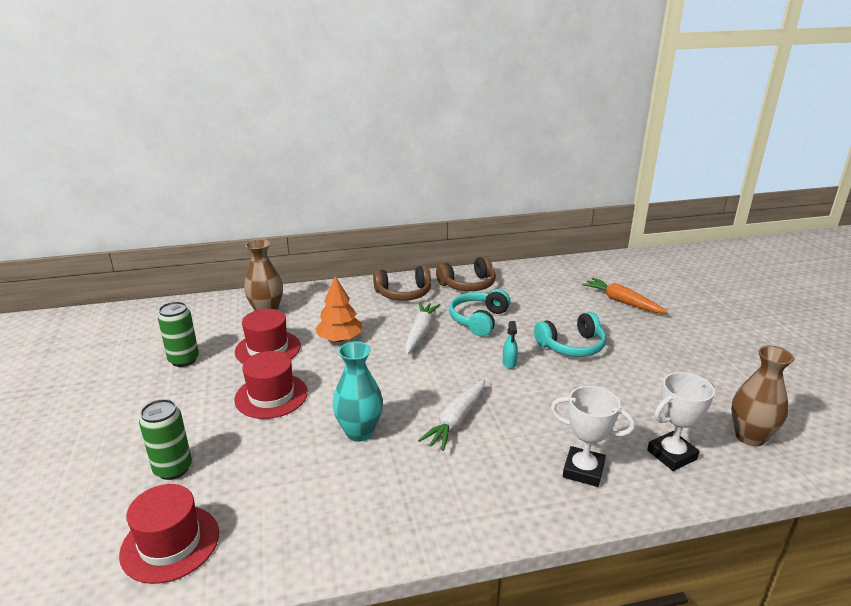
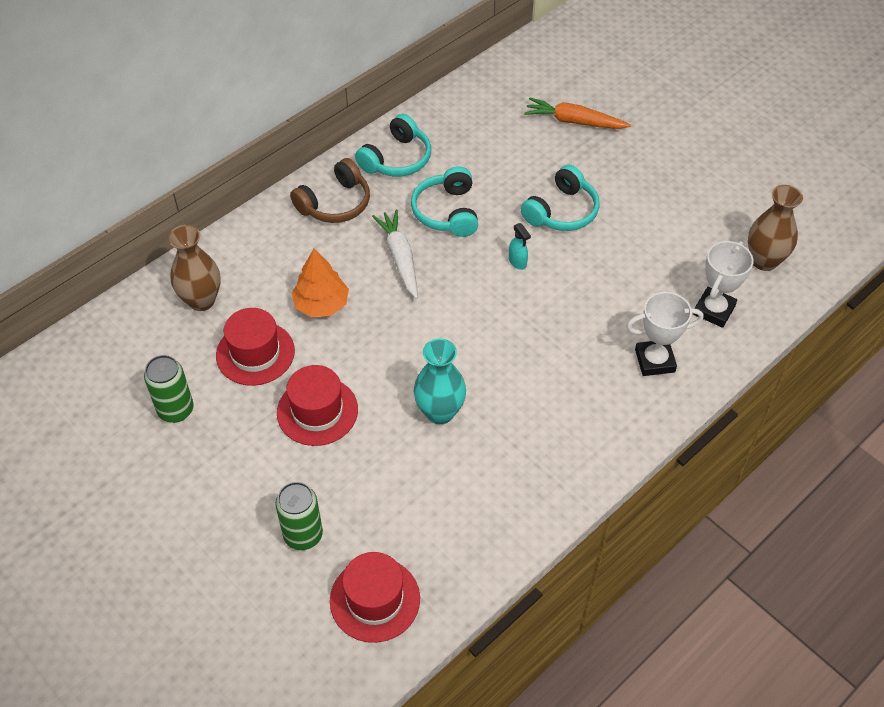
camera: 30 degrees left, 25 degrees up
(457, 420) = (516, 356): white carrot -> none
(468, 285) = (397, 159): brown headphones -> turquoise headphones

